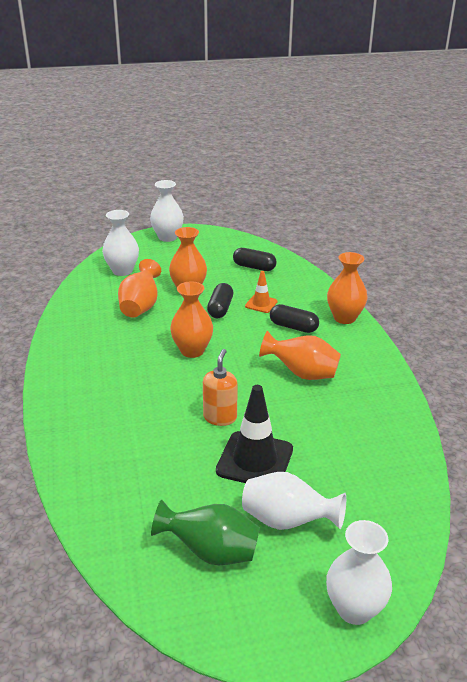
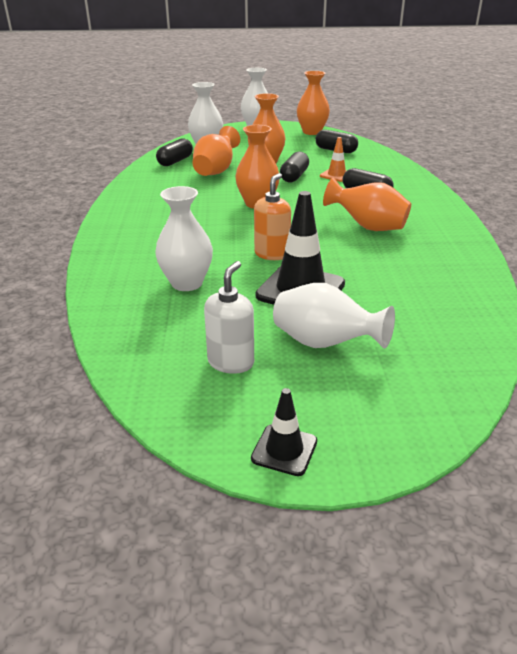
camera: 10 degrees right, 0 degrees up
(95, 295) = (175, 161): none -> black capsule
(211, 552) = (231, 362): green vase -> white soap dispenser
(274, 638) = (284, 450): none -> black traffic cone
(344, 318) = (422, 189): orange vase -> orange vase (312, 132)
(354, 609) = (389, 432): white vase -> white vase (187, 283)

